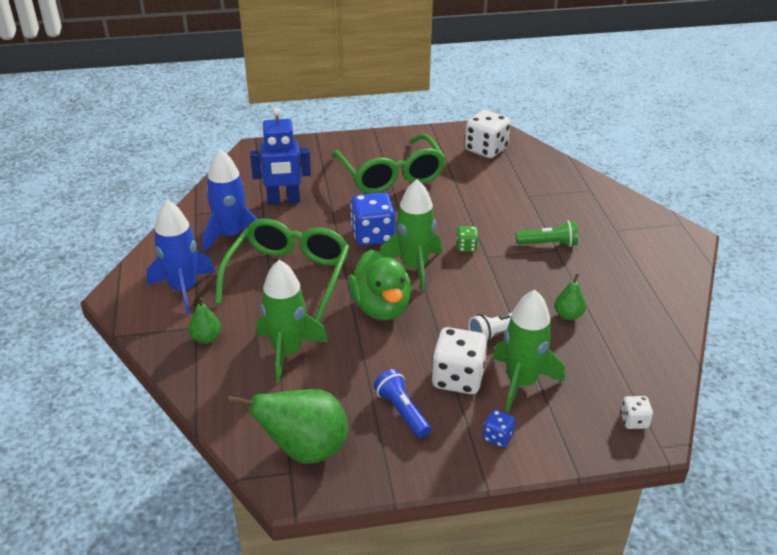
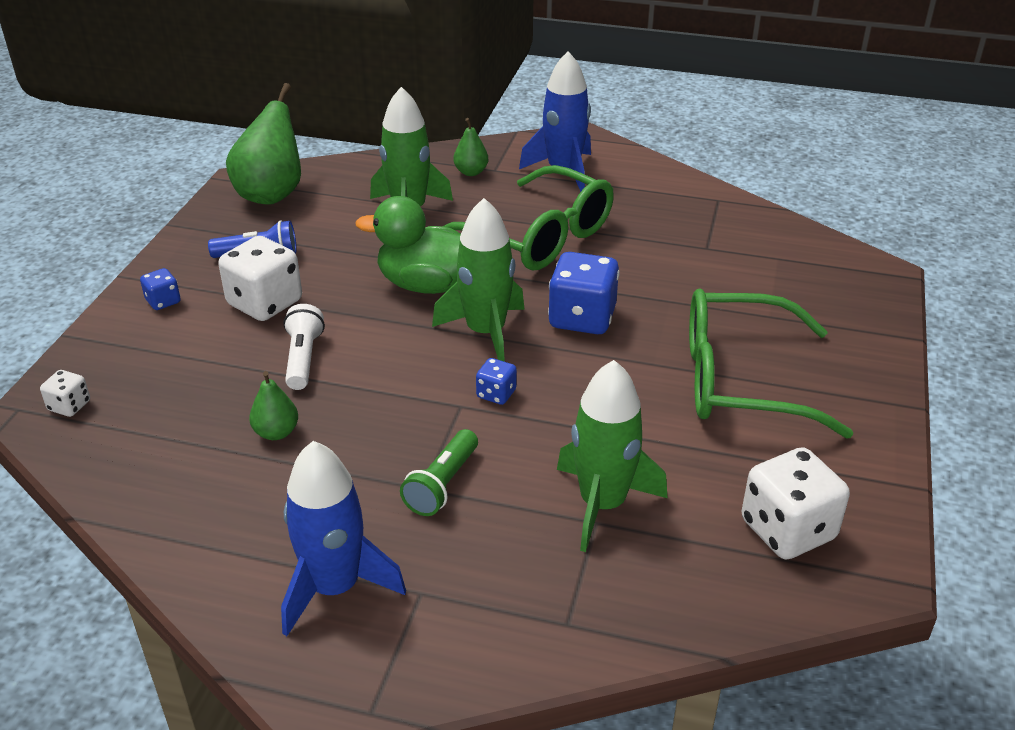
camera: 115 degrees right, 0 degrees up
(231, 235) = (651, 215): blue rocket -> blue rocket (335, 587)
(284, 201) = (713, 266): blue robot -> none
(466, 247) = (496, 394): green dice -> blue dice
(521, 382) = (212, 345): green rocket -> green rocket (602, 504)

